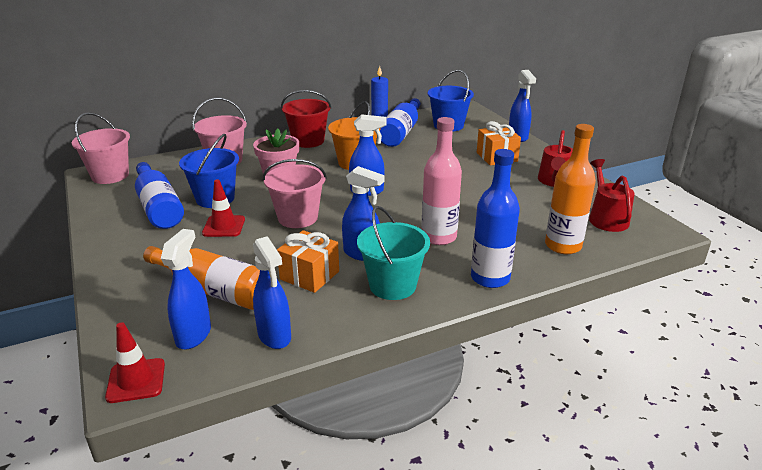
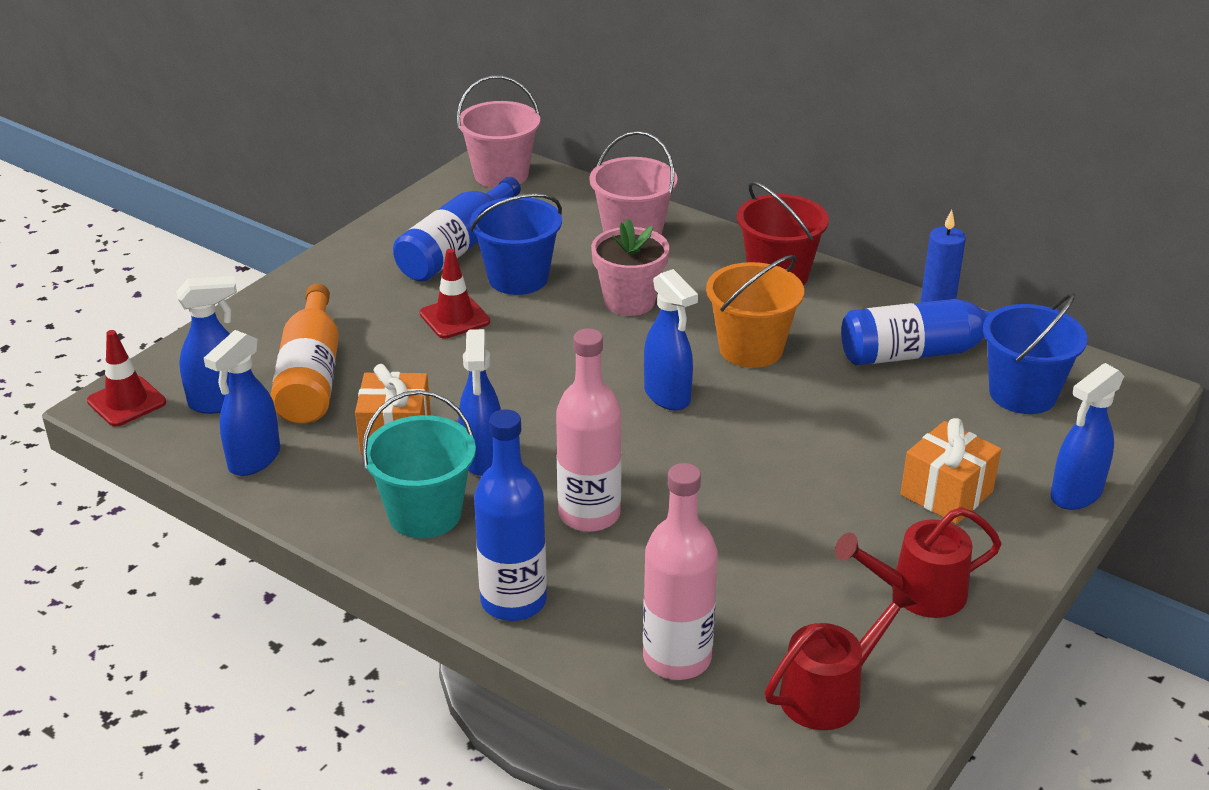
camera: 60 degrees right, 5 degrees up
(298, 218) = (529, 366): pink bucket -> none
(563, 246) = (677, 658): orange bottle -> pink bottle

